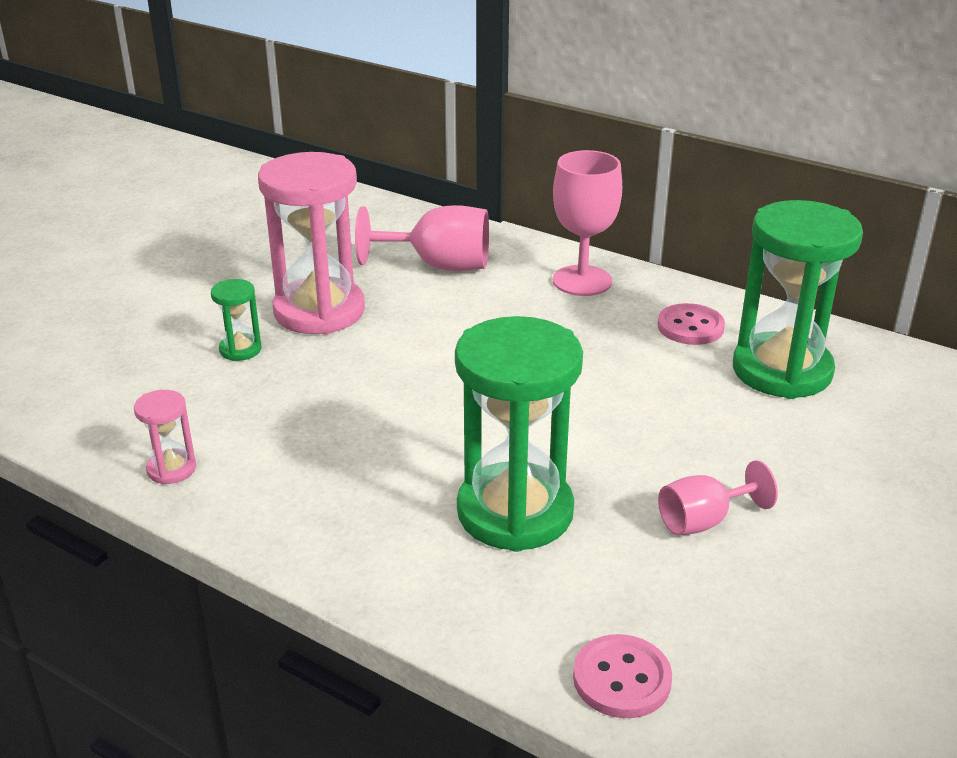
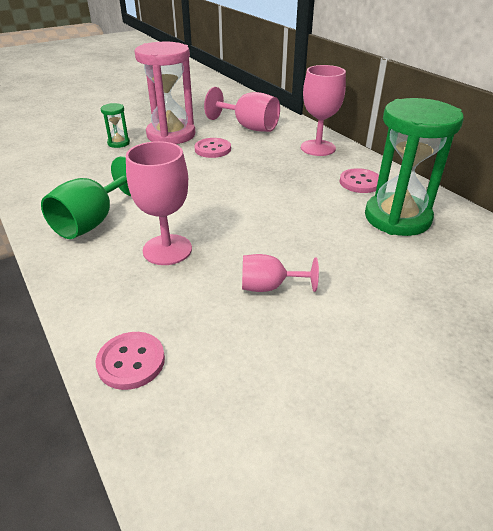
camera: 25 degrees right, 5 degrees up
(171, 469) = (33, 185): pink hourglass -> none
(352, 503) = (93, 221): none -> green goblet
(419, 323) = (213, 149): none -> pink button
(515, 512) = (167, 250): green hourglass -> pink goblet

